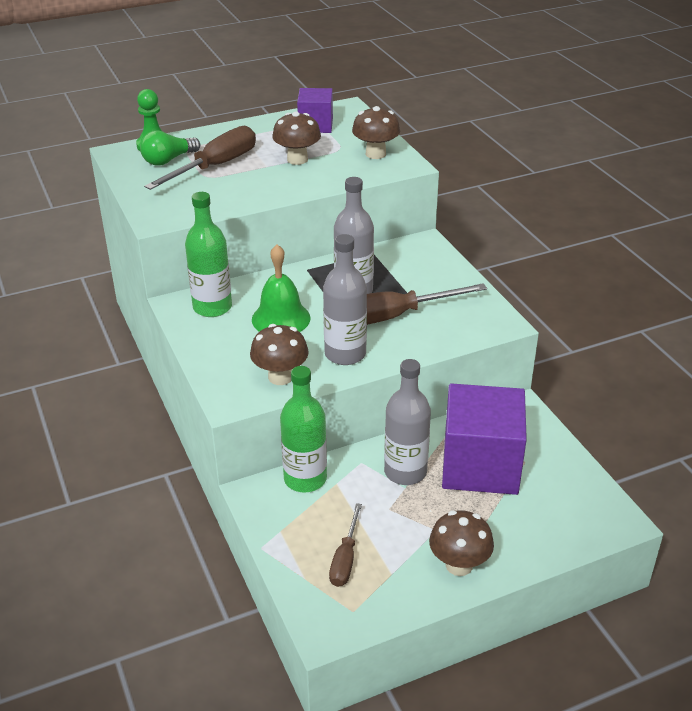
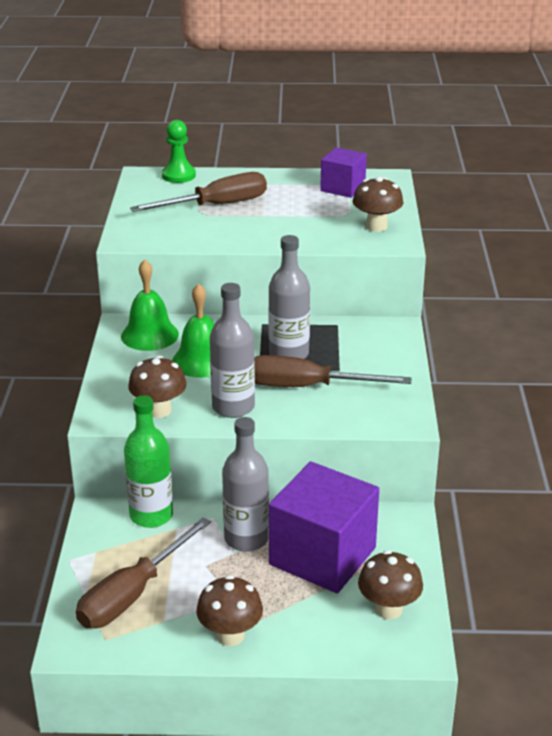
camera: 25 degrees right, 5 degrees down
(168, 160) = (180, 191): green light bulb -> none
(212, 307) = (149, 335): green bottle -> green bell
(297, 159) = (296, 215): brown mushroom -> brown mushroom (388, 609)
(345, 559) = (132, 594): brown screwdriver -> brown screwdriver, size x1.73

